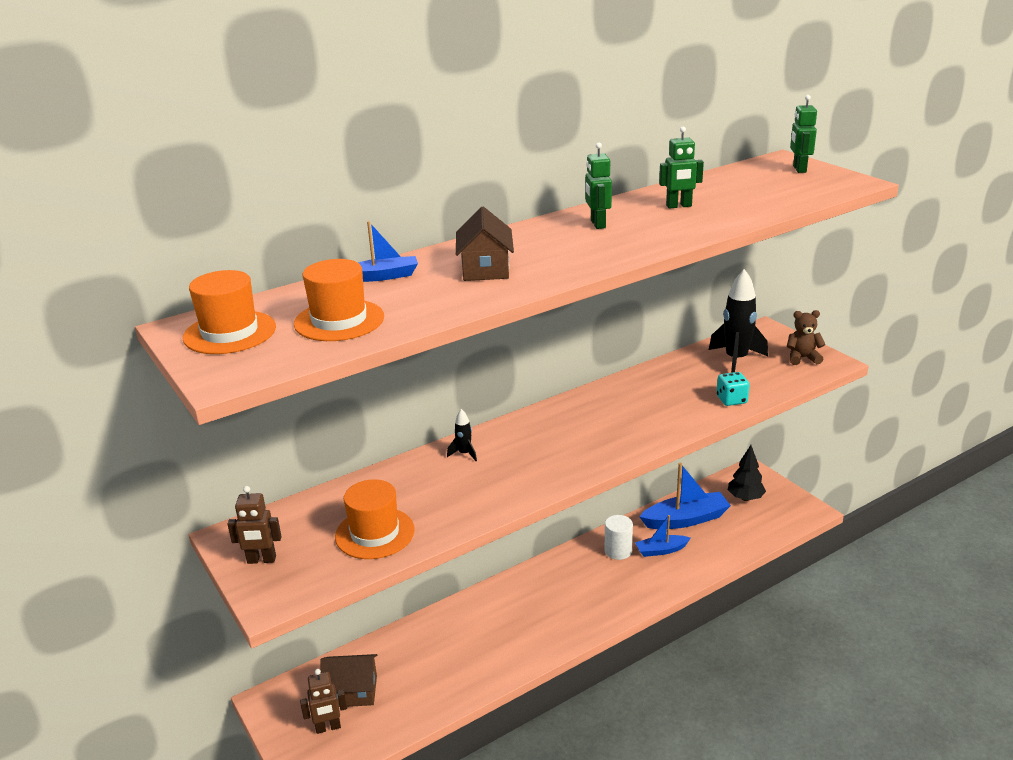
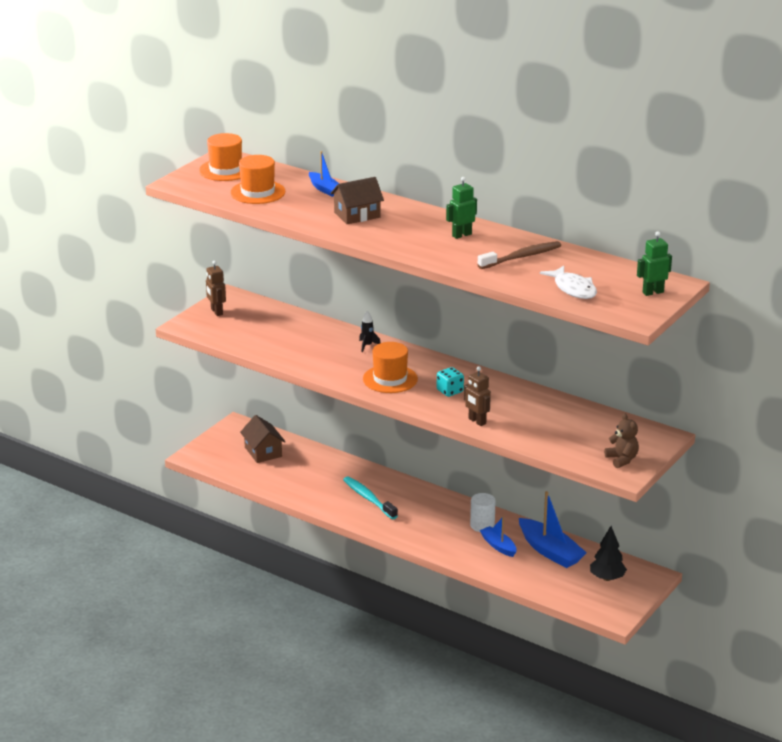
camera: 65 degrees right, 0 degrees up
(328, 727) = (229, 452): brown robot -> brown robot (477, 421)
(375, 533) = (262, 338): orange hat -> orange hat (390, 379)
(518, 622) = (368, 498): none -> turquoise toothbrush
(679, 206) = (522, 257): green robot -> brown toothbrush
(731, 400) = (521, 435): turquoise dice -> turquoise dice (450, 391)
(736, 360) = (592, 429): black rocket -> none
(774, 196) = (573, 289): none -> white fish

